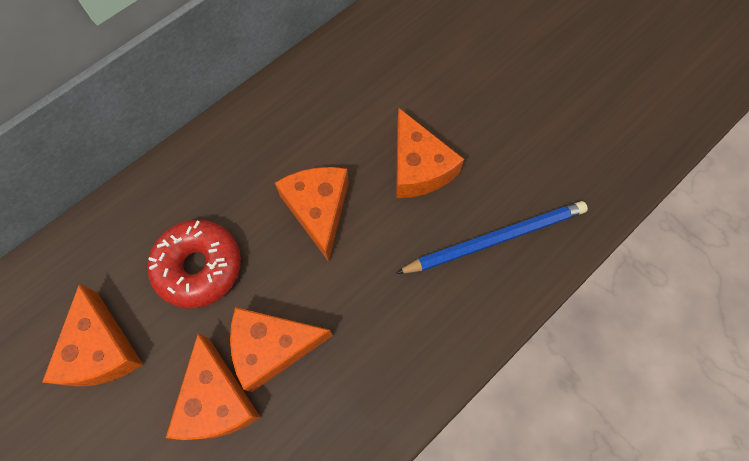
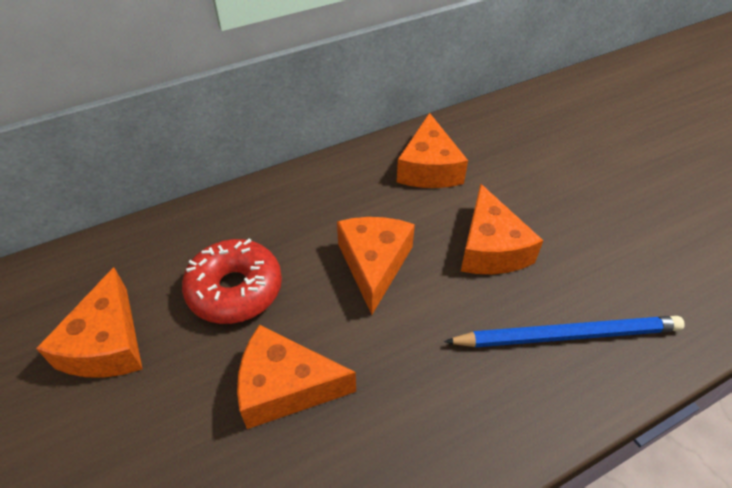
camera: 15 degrees right, 20 degrees down
(216, 400) = (205, 427): orange cheese -> orange cheese (429, 168)

